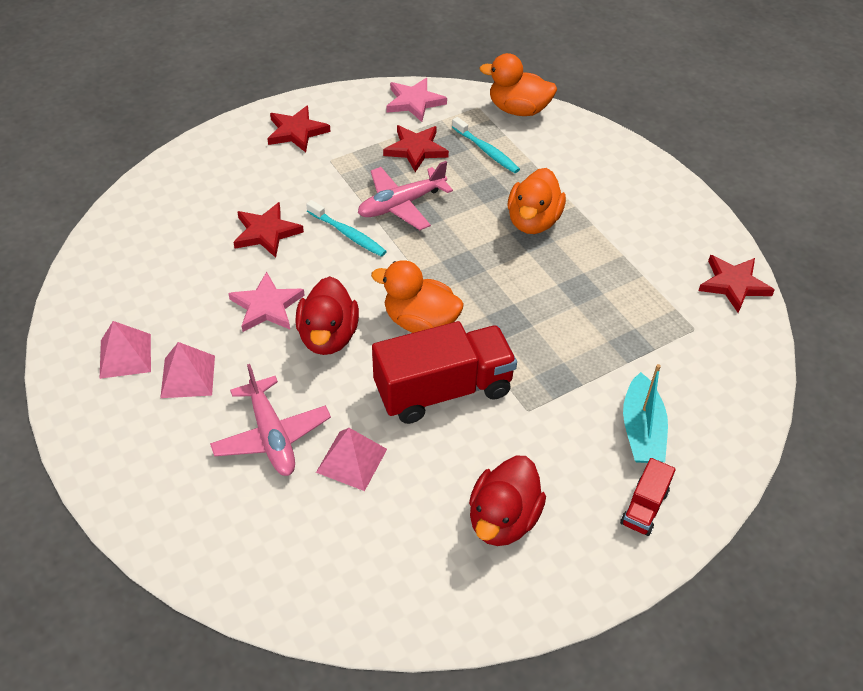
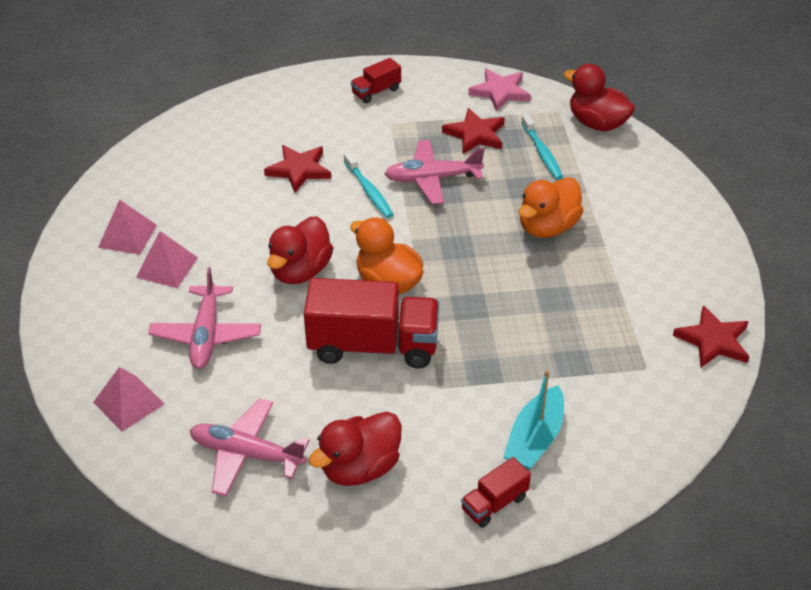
camera: 25 degrees right, 5 degrees down
(267, 306) = (263, 231): pink star -> none
(296, 132) = (376, 91): red star -> red truck
(352, 460) = (260, 376): pink pyramid -> pink pyramid (128, 403)
(385, 547) = (246, 454): none -> pink plane
(518, 110) = (597, 123): orange duck -> red duck

